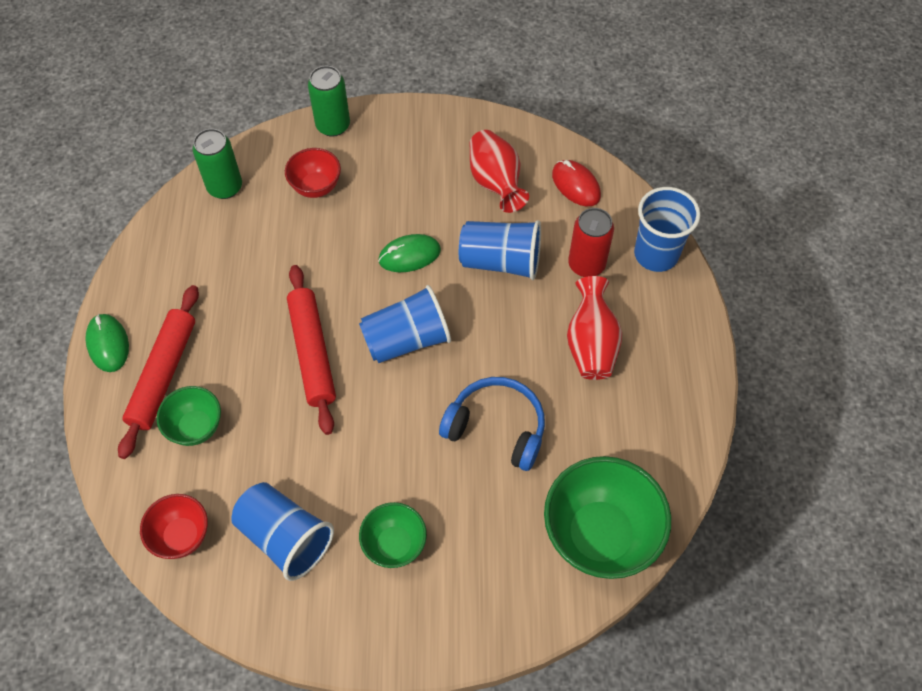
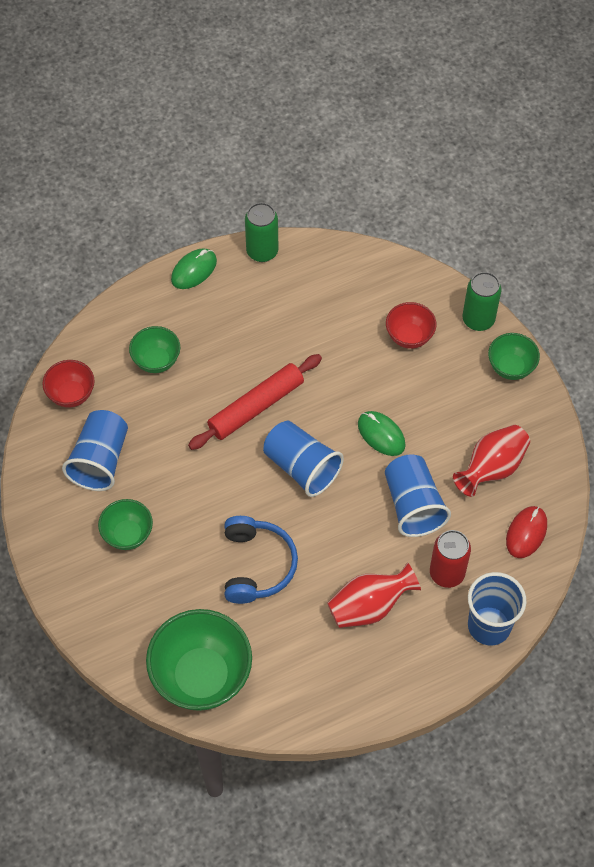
camera: 65 degrees right, 0 degrees up
(163, 374) = (187, 318): red rolling pin -> none
(225, 187) = (372, 274): green can -> green can (262, 251)
(399, 123) = (510, 367): none -> green bowl

